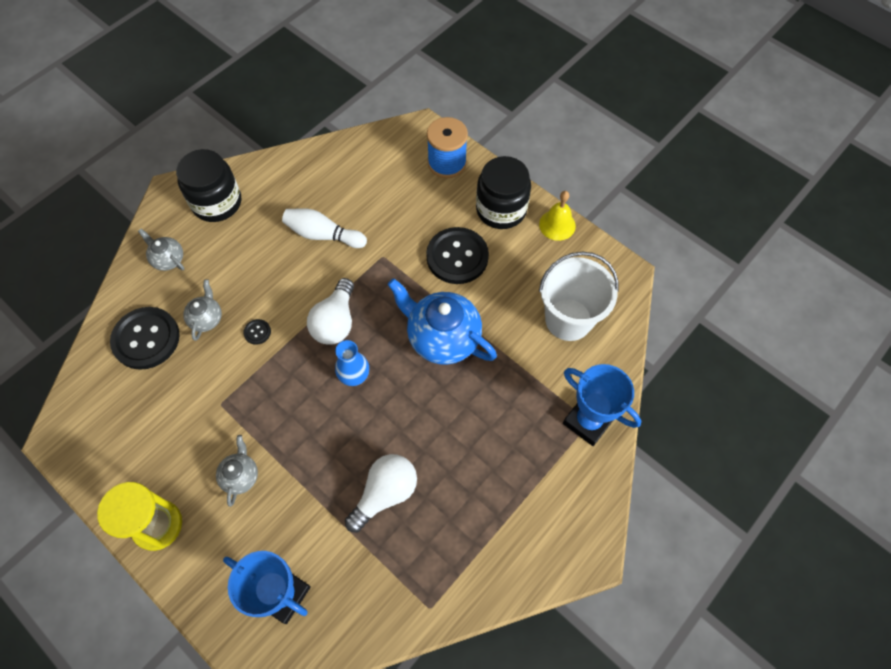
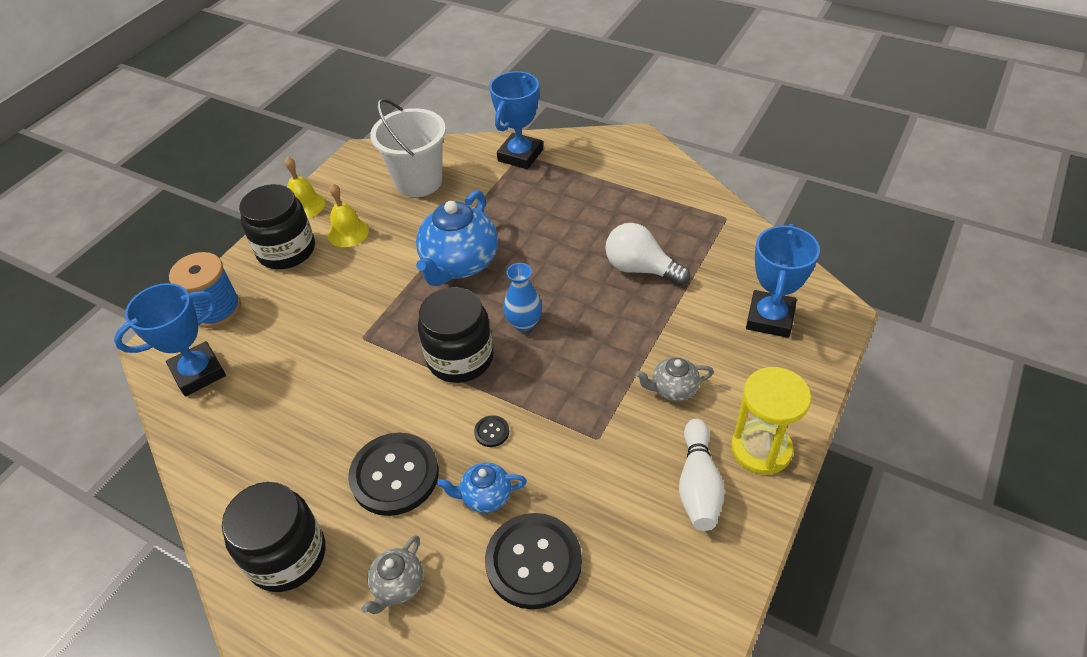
camera: 100 degrees left, 15 degrees down
(207, 319) = (485, 496): grey teapot -> blue teapot
(323, 235) = (335, 405): white bowling pin -> white bowling pin (698, 485)
(335, 322) = (460, 358): white light bulb -> black jar
(386, 154) = (198, 373): none -> blue trophy
(457, 257) = (355, 273): black button -> black button (394, 475)
(510, 255) = (348, 232): none -> yellow bell

